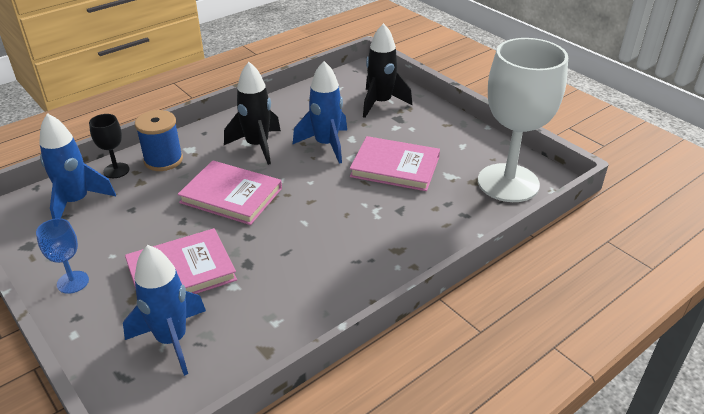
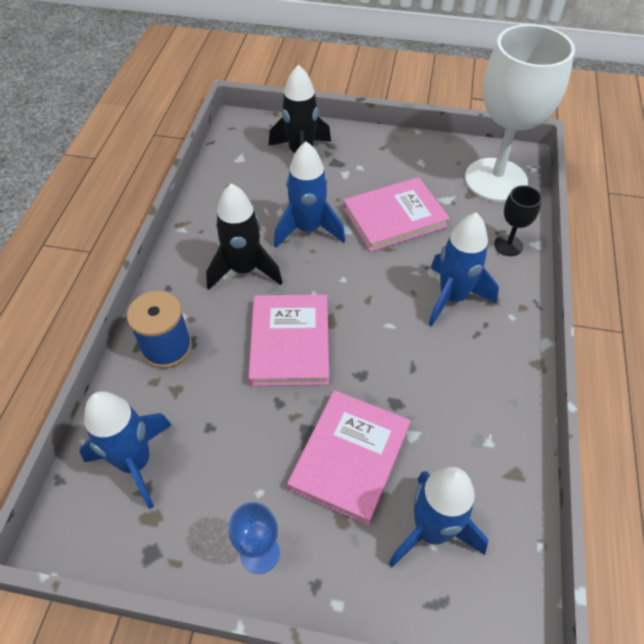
camera: 40 degrees left, 15 degrees up
(116, 170) = (129, 394): black goblet -> black goblet (508, 245)
(231, 195) = (290, 342): pink book -> pink book turned 75 degrees counterclockwise
(369, 231) = (452, 297): none -> blue rocket

